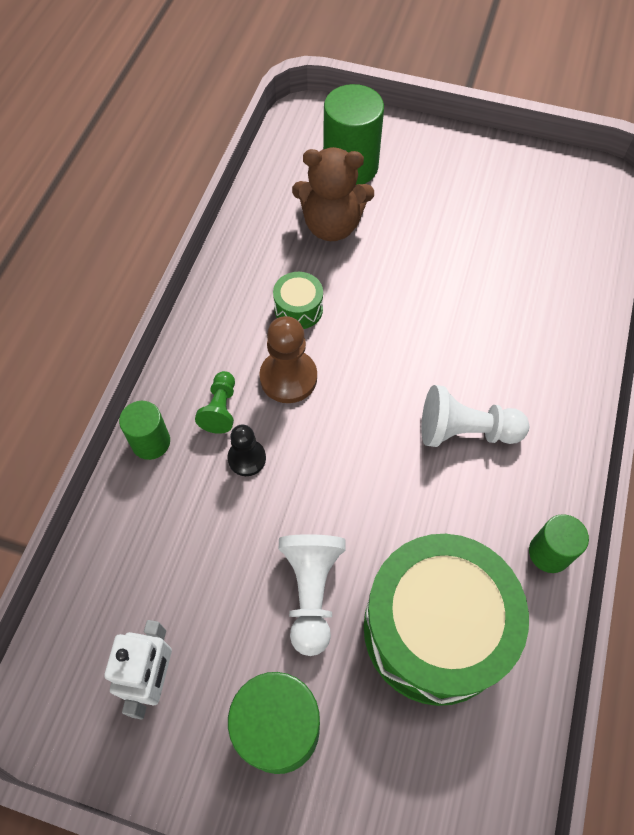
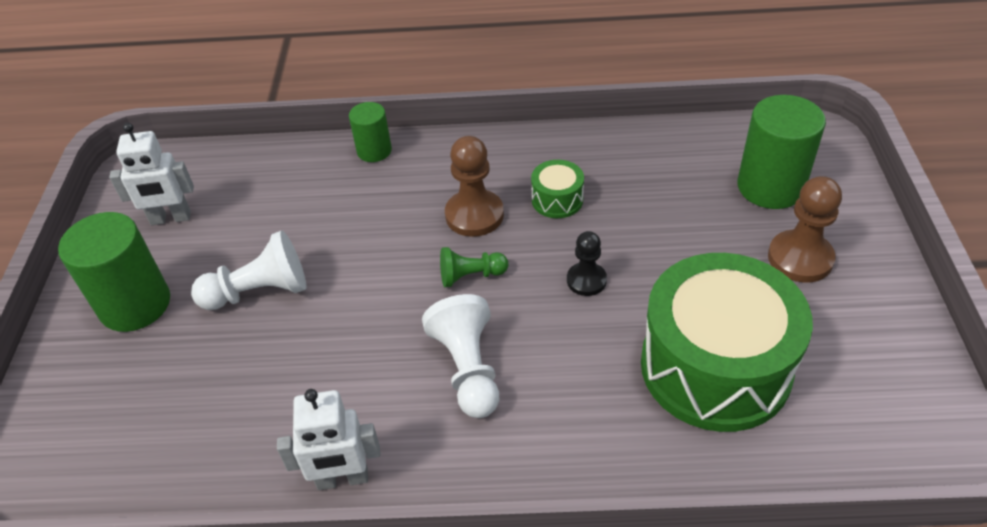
camera: 75 degrees right, 15 degrees down
(220, 409) = (422, 181): green pawn -> green pawn (470, 276)
(247, 458) = (378, 212): black pawn -> black pawn (586, 280)
(331, 225) = (677, 194): brown teddy bear -> none
(430, 182) = (800, 258): none -> brown pawn
(435, 629) = (238, 393): green drum -> green drum (715, 367)
(549, 553) = (342, 479): green cylinder -> white robot

